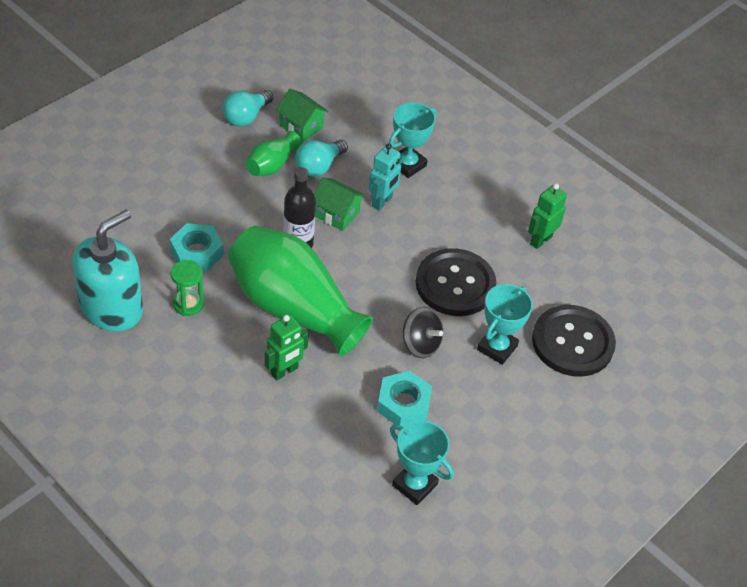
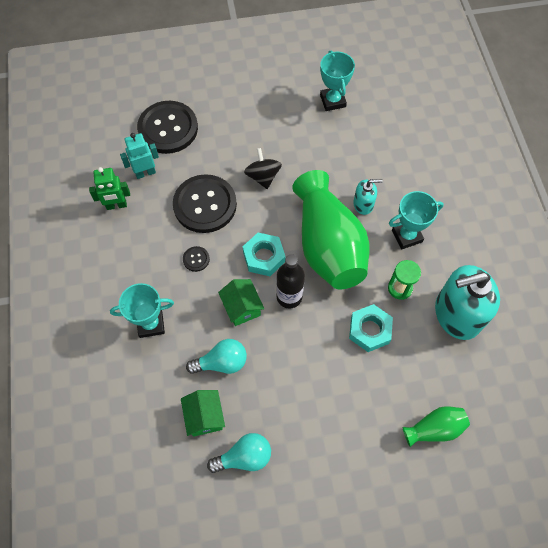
camera: 140 degrees left, 15 degrees up
(272, 165) = (259, 386): green vase -> green vase (434, 429)
(284, 371) = (363, 204): green robot -> turquoise soap dispenser
(382, 202) = (199, 299): turquoise robot -> turquoise robot (145, 173)
(403, 404) = (304, 146): turquoise nut -> turquoise nut (264, 257)
(416, 232) = (196, 259): none -> black button
(497, 348) = (217, 149): turquoise trophy -> turquoise trophy (407, 236)

